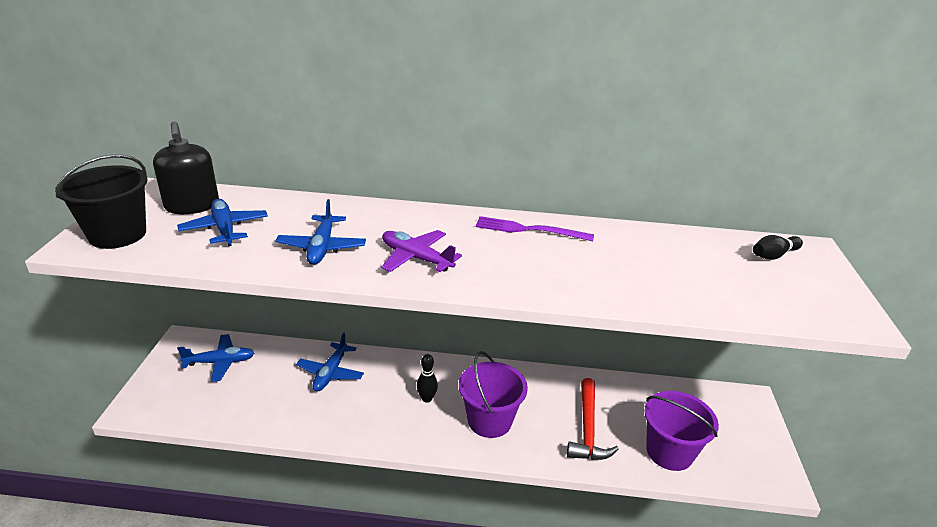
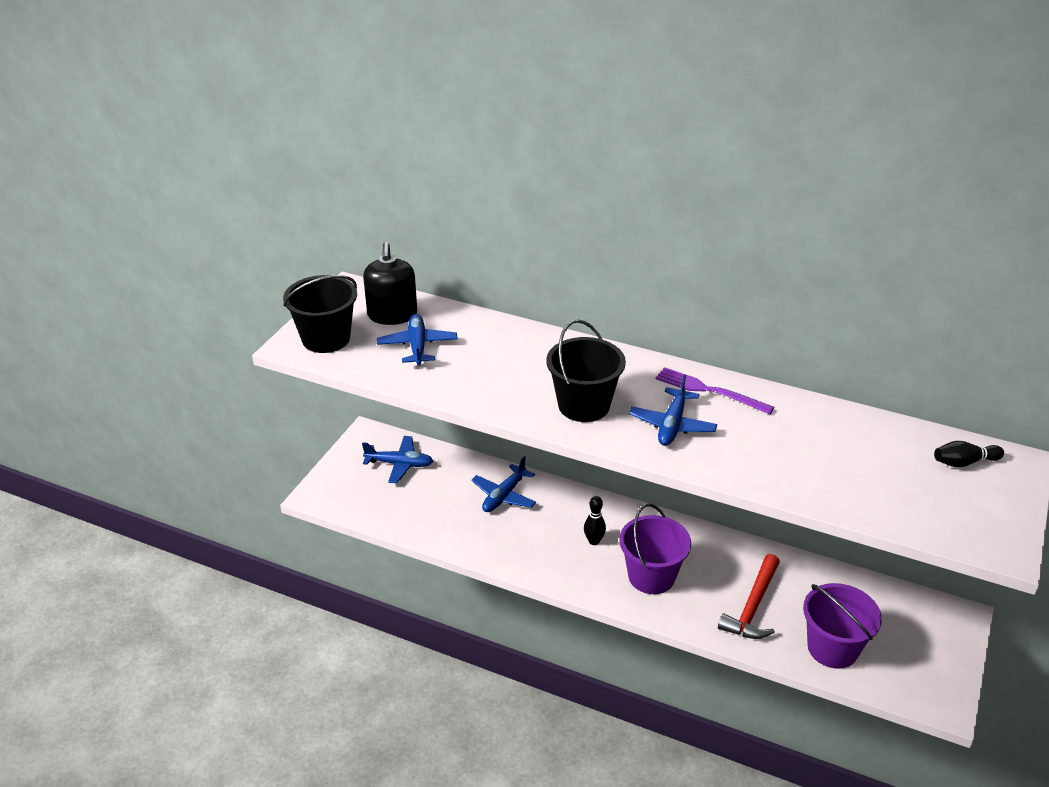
camera: 20 degrees right, 5 degrees up
(322, 247) = (500, 379): blue plane -> blue plane (672, 425)
(416, 258) = (584, 405): purple plane -> black bucket

